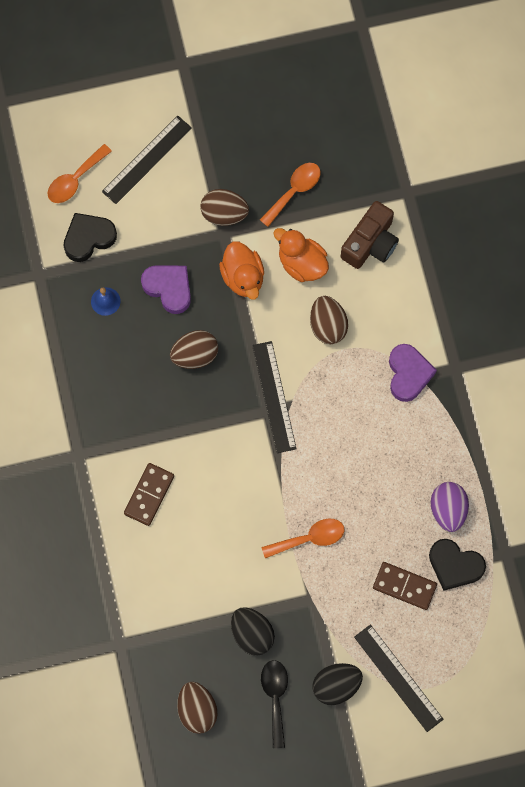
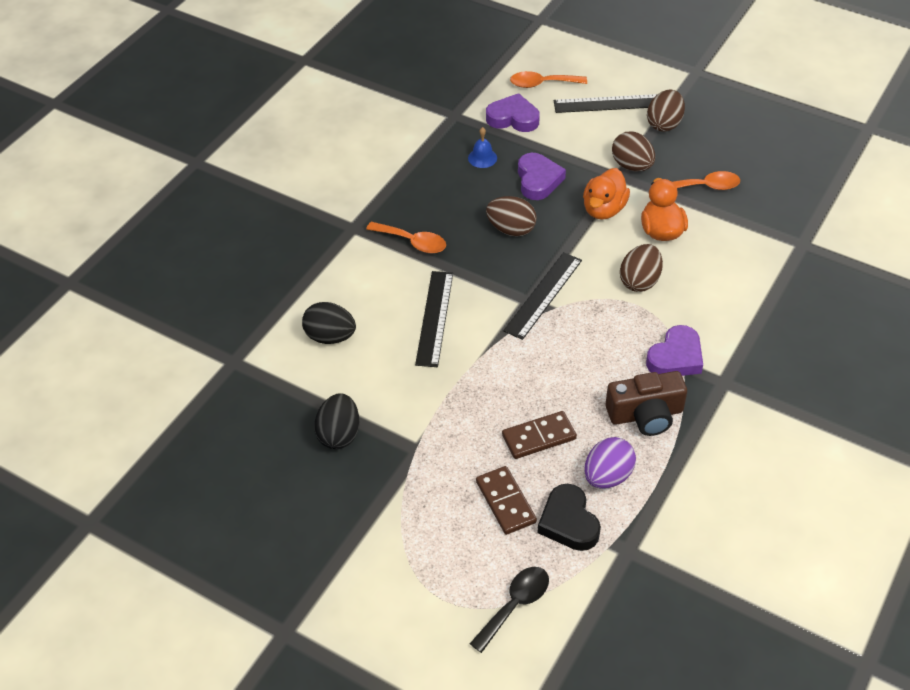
camera: 45 degrees right, 25 degrees down
(88, 238) = (513, 118): black heart -> purple heart
(149, 495) = (373, 287): brown domino -> brown domino (539, 437)
(197, 710) = (233, 451): brown egg -> brown egg (664, 124)
(275, 697) = (303, 494): black spoon -> black spoon (515, 605)
(309, 538) = (463, 406): orange spoon -> orange spoon (412, 242)
(336, 685) = (362, 527): black egg -> black egg (330, 337)
(370, 243) = (734, 255): brown camera -> brown camera (645, 414)
(398, 678) = (422, 566): black ruler -> black ruler (434, 318)

